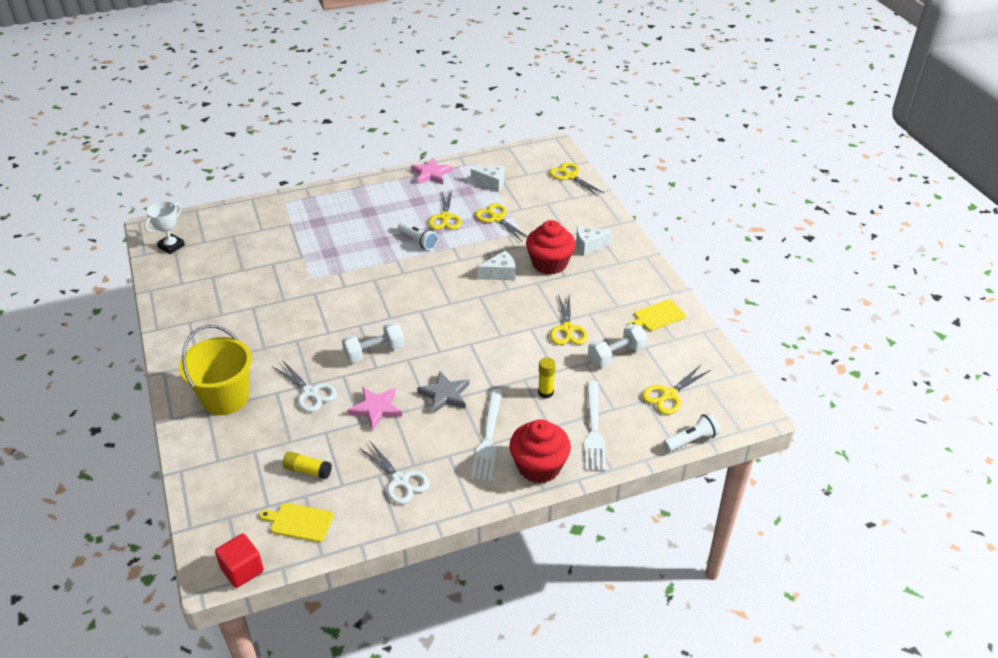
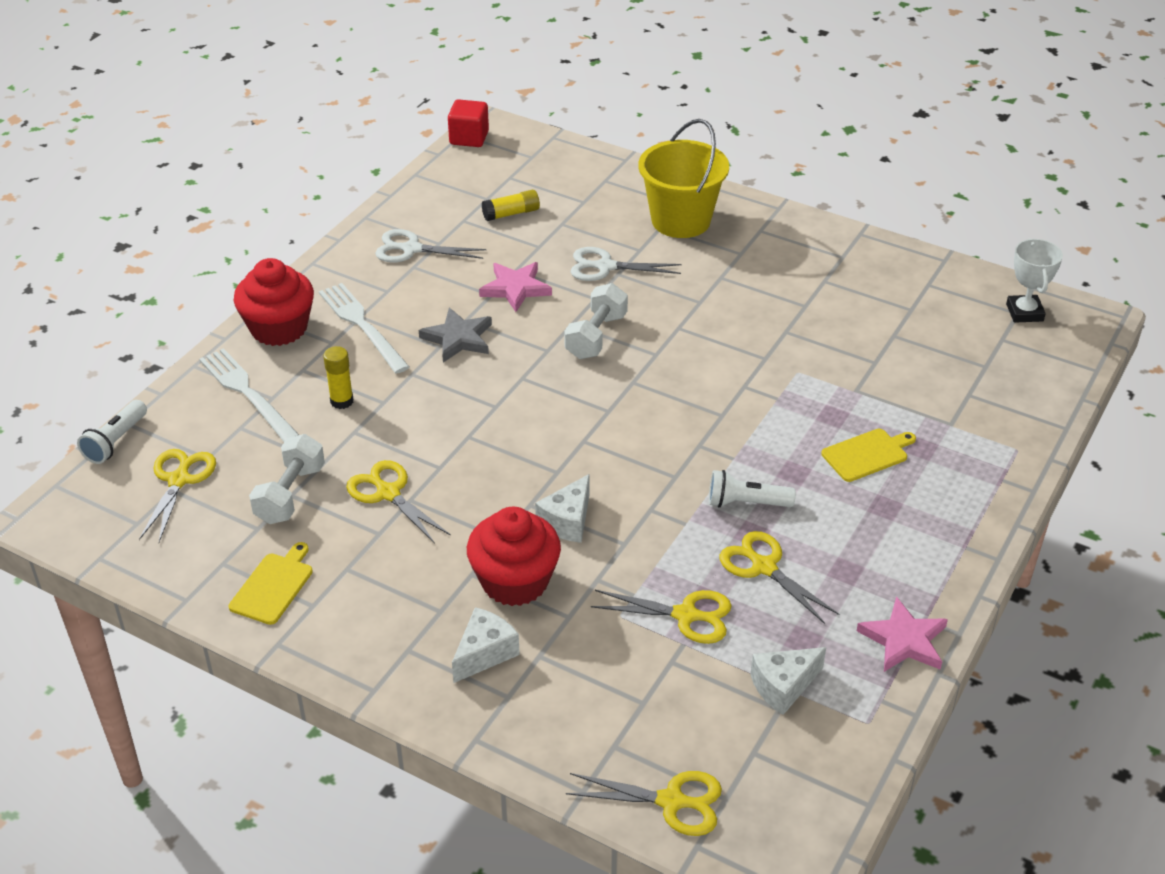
camera: 140 degrees right, 0 degrees up
(299, 522) = (465, 181): yellow cutting board -> yellow cutting board (867, 454)

